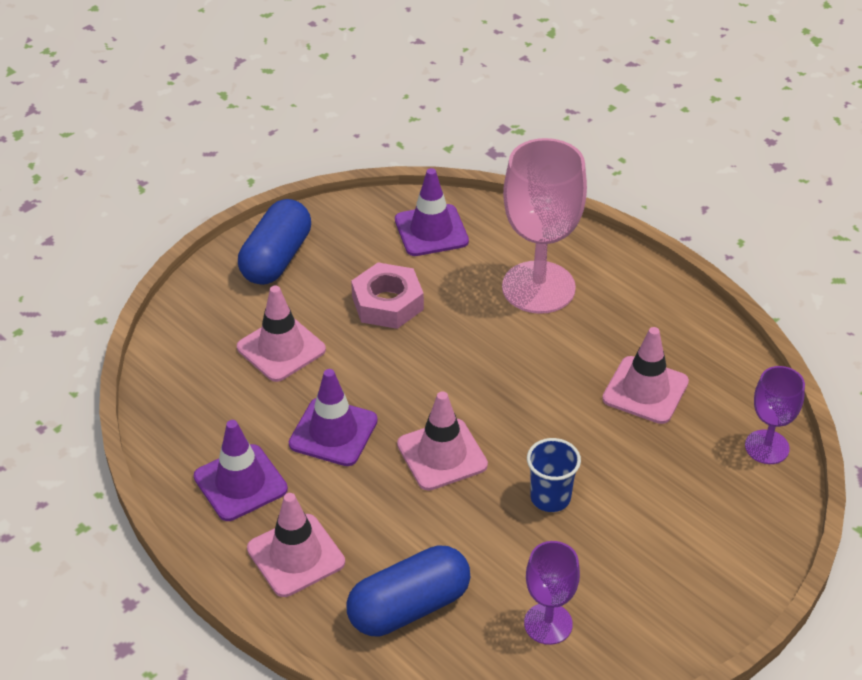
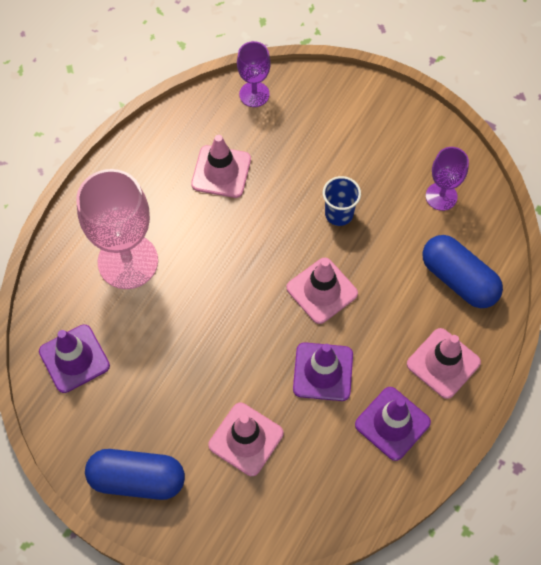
camera: 105 degrees left, 20 degrees up
(387, 303) = (172, 370): pink nut -> none

